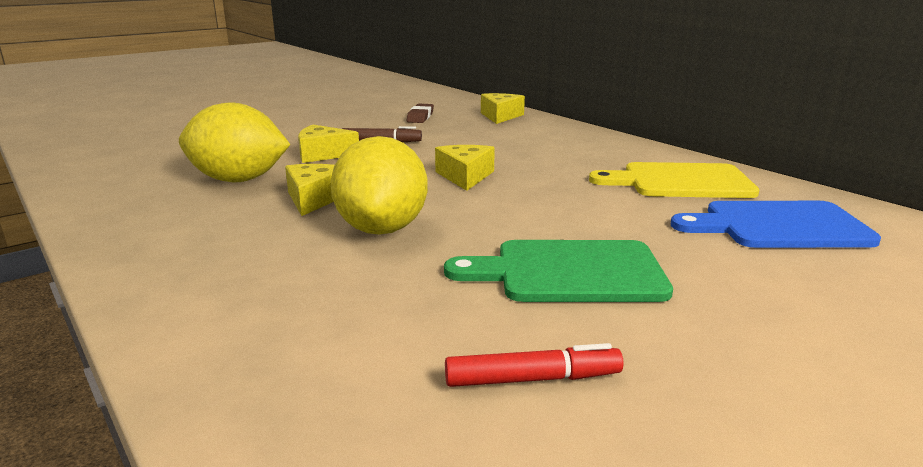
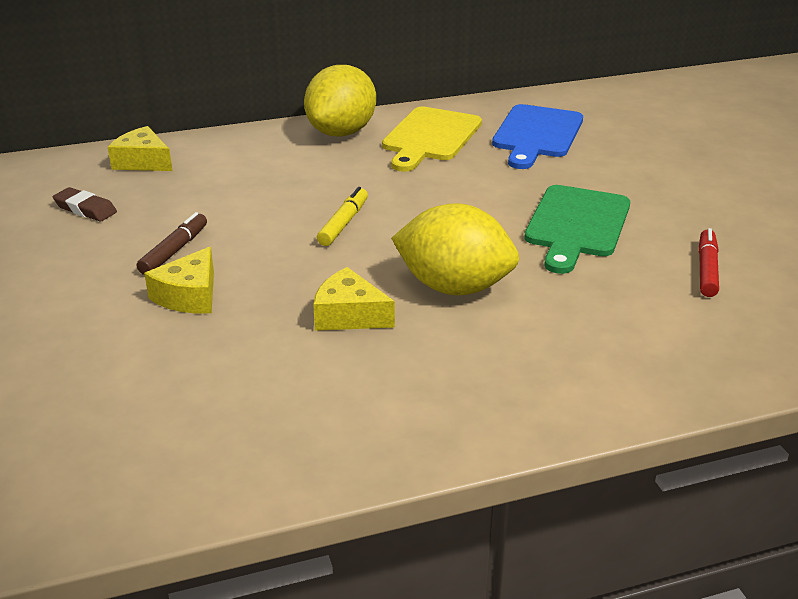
camera: 70 degrees left, 10 degrees up
(238, 180) = (244, 362): yellow lemon -> yellow lemon (341, 132)
(465, 176) = (343, 224): yellow cheese -> yellow marker

